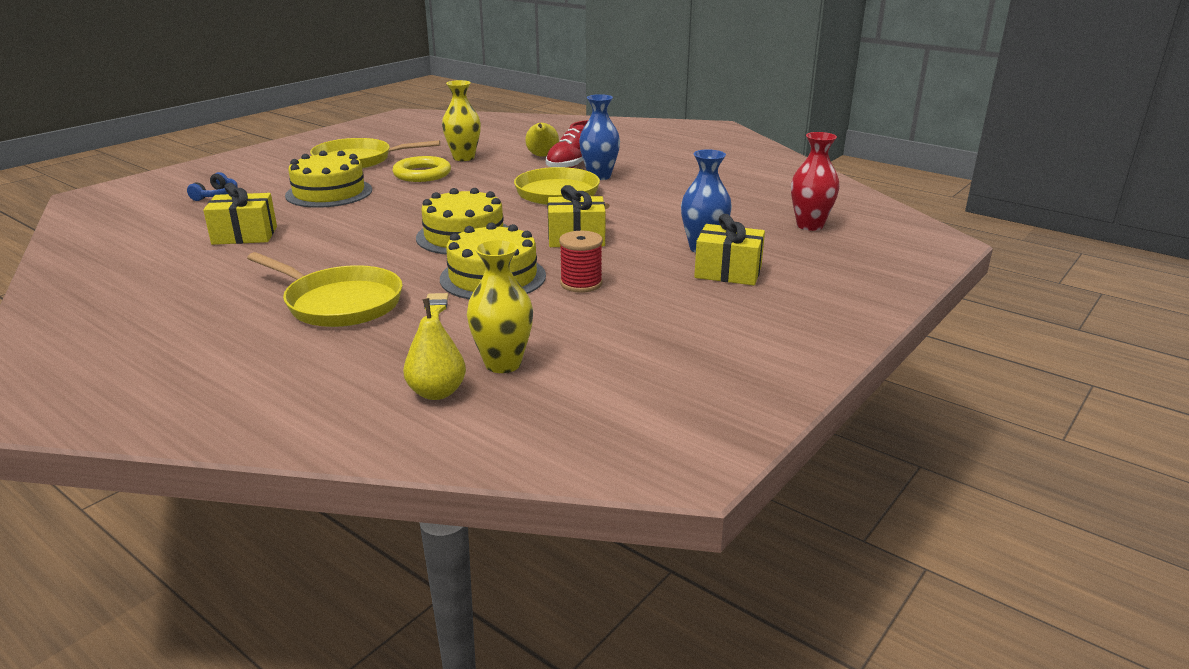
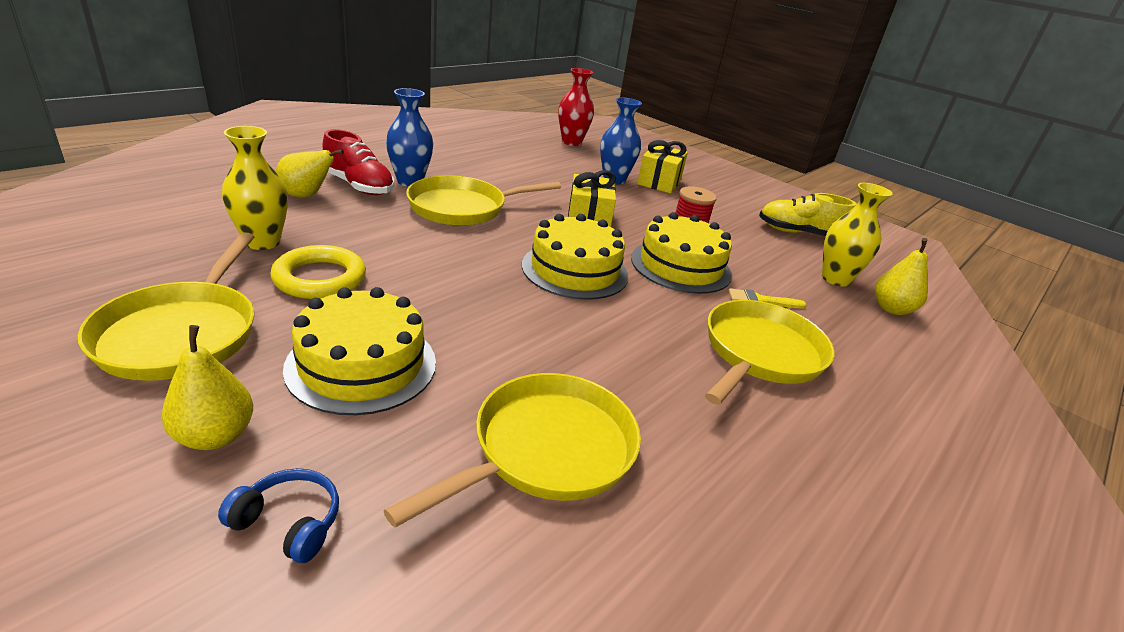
camera: 90 degrees left, 5 degrees up
(244, 235) = (547, 450): yellow gift -> yellow pan
(275, 177) = (215, 436): none -> yellow pear
(634, 355) = (799, 233): none -> yellow shoe

